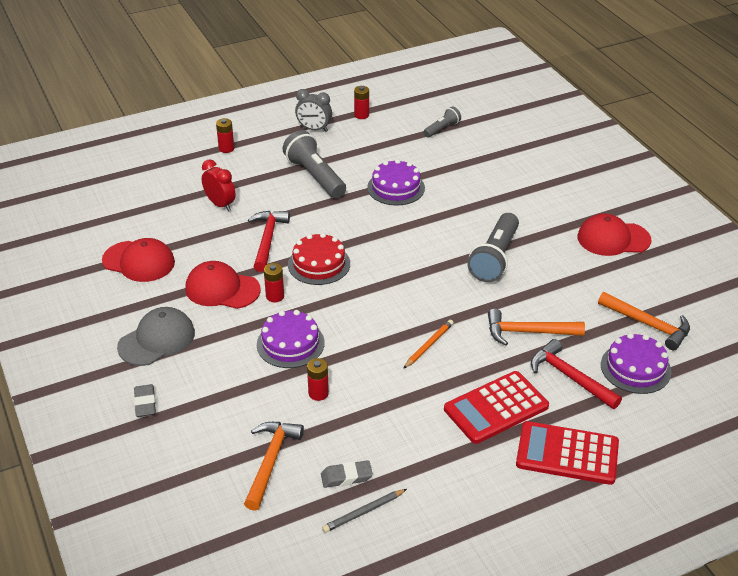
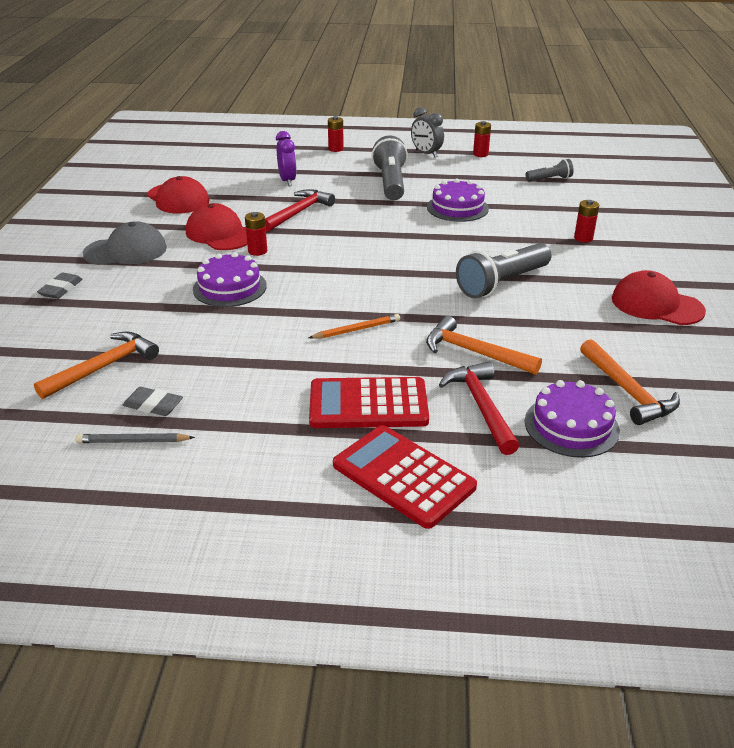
camera: 30 degrees right, 5 degrees down
(220, 204) = (287, 181): red clock -> purple clock
(318, 393) = (209, 331): red battery -> red battery (583, 238)
(319, 264) = (323, 240): red cake -> none

